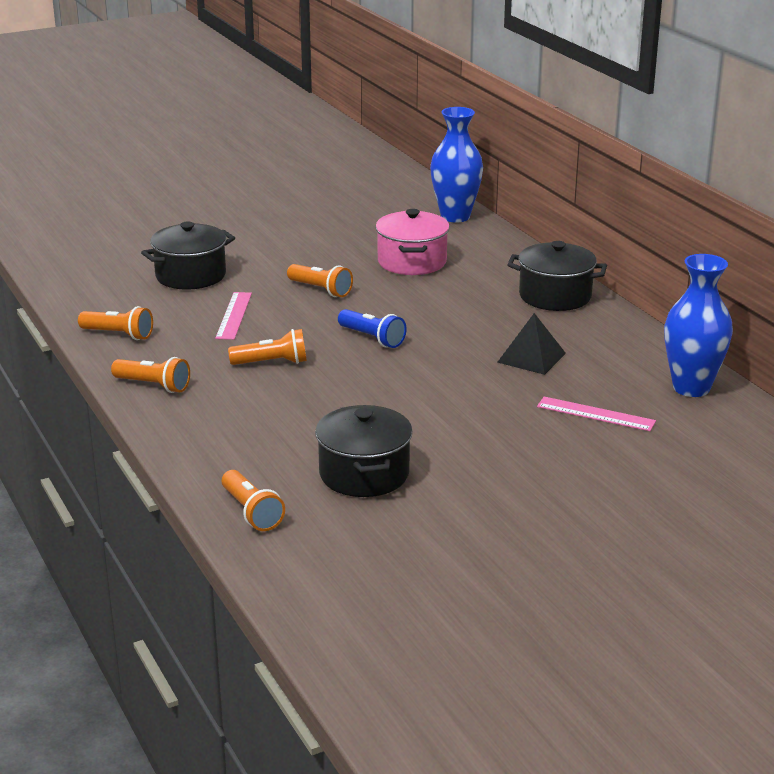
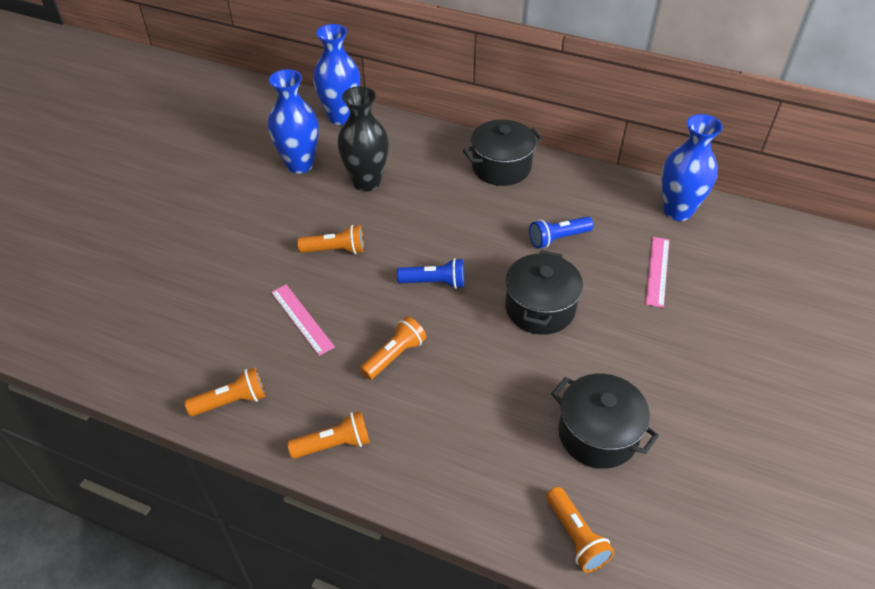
camera: 40 degrees left, 20 degrees up
(191, 276) = (211, 292): black pot -> black pot (540, 308)
(251, 512) = (575, 536): orange flashlight -> orange flashlight turned 45 degrees clockwise
(372, 232) = (299, 164): none -> blue vase
(412, 262) = (366, 182): pink pot -> black vase
(531, 357) = (558, 238): black pyramid -> blue flashlight
(596, 414) = (657, 271): pink ruler -> pink ruler turned 60 degrees counterclockwise

